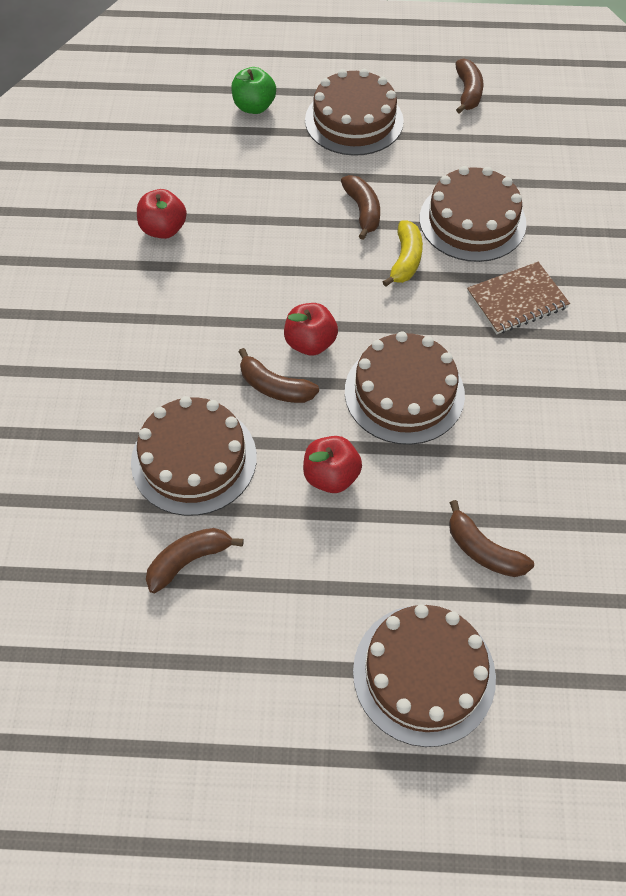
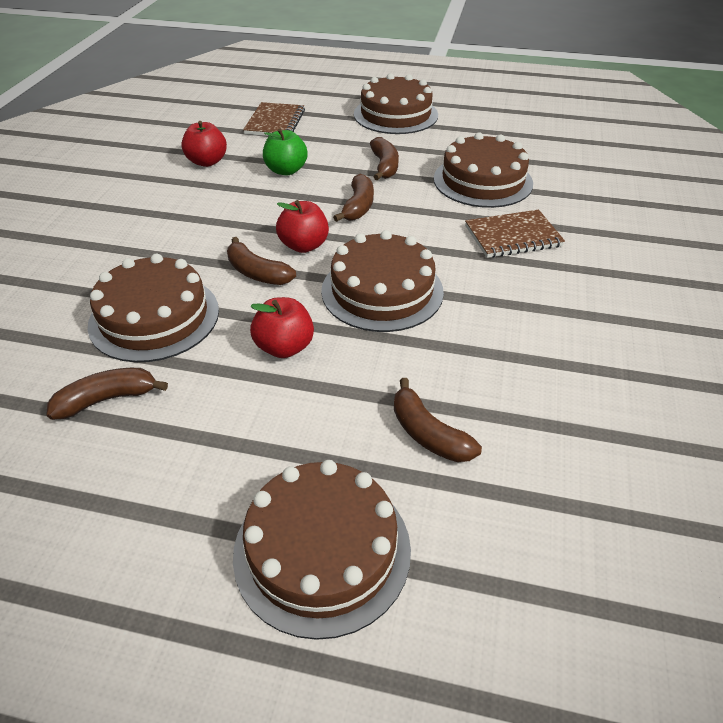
camera: 10 degrees right, 15 degrees down
(219, 151) = (275, 122): none -> brown notebook
(254, 107) = (315, 101): green apple -> green apple (286, 170)
(405, 260) = (413, 200): yellow banana -> none
(468, 93) = (498, 107): brown banana -> brown banana (358, 206)

